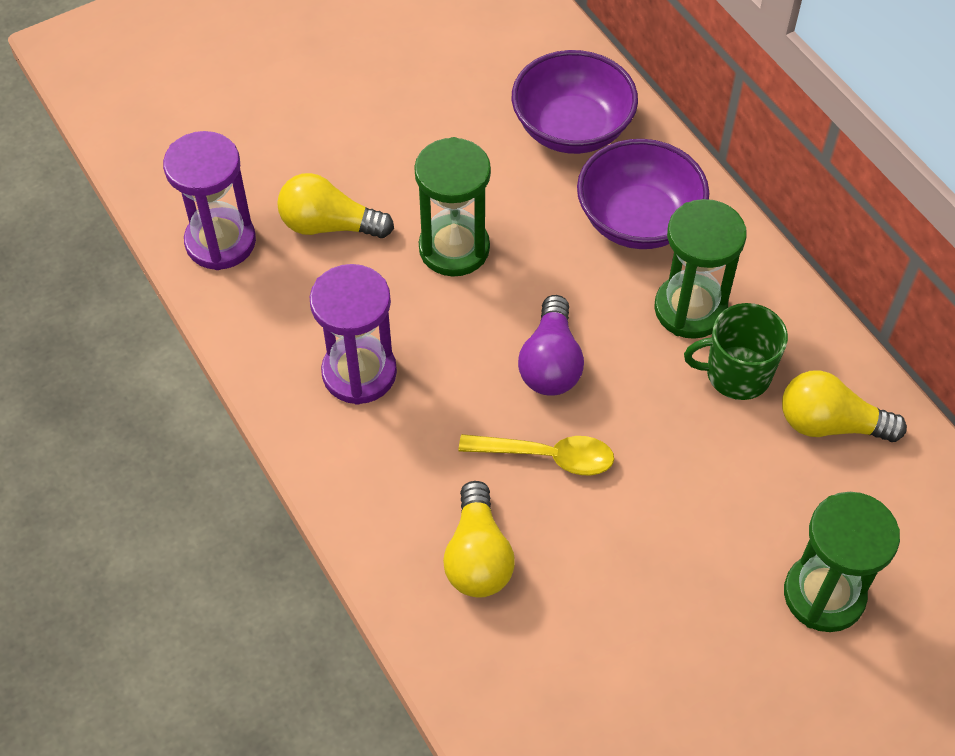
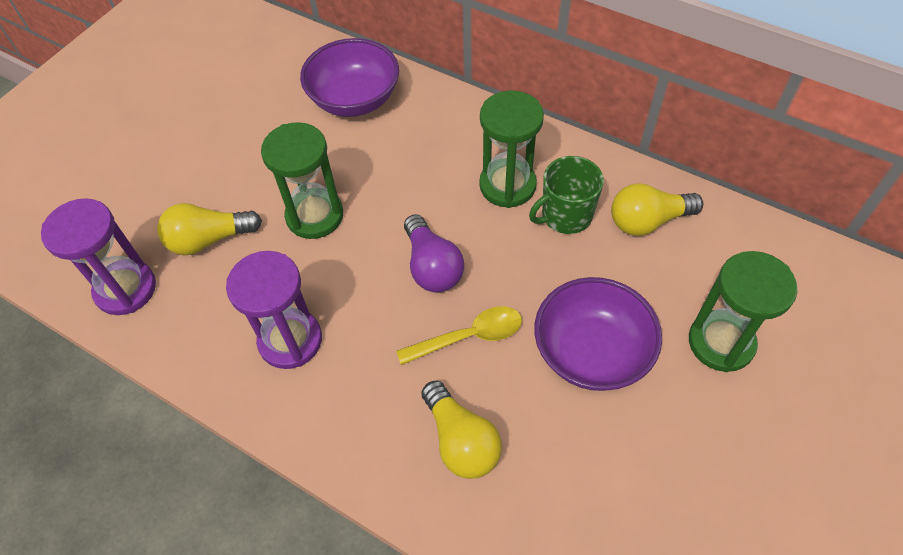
camera: 25 degrees left, 0 degrees up
(638, 220) = (436, 141): purple bowl -> purple bowl (591, 352)

